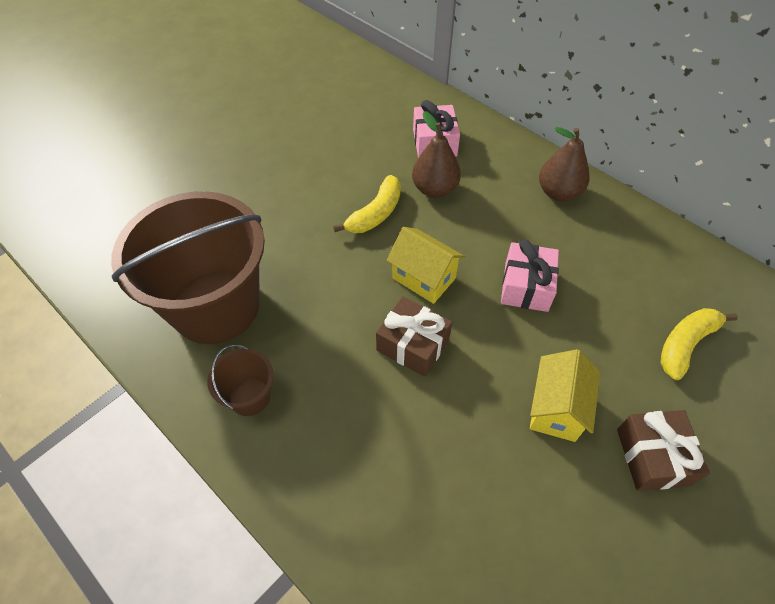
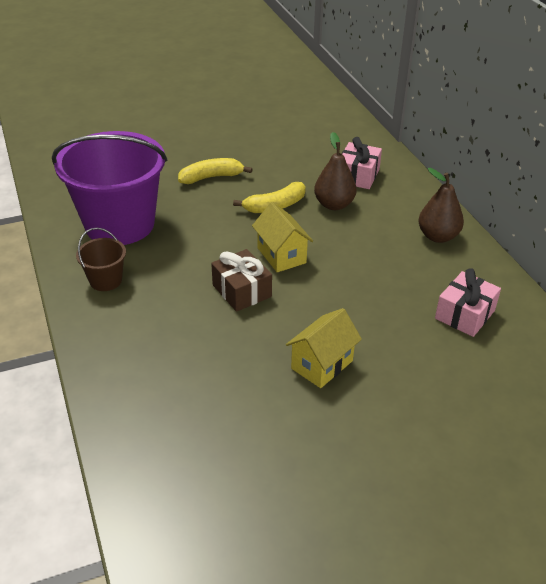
camera: 25 degrees right, 15 degrees down
(216, 306) = (120, 224): brown bucket -> purple bucket
(526, 286) = (359, 285): pink gift -> pink gift (465, 314)
(653, 456) = (376, 420): brown gift -> none
(685, 344) = (466, 365): yellow banana -> yellow banana (211, 177)

